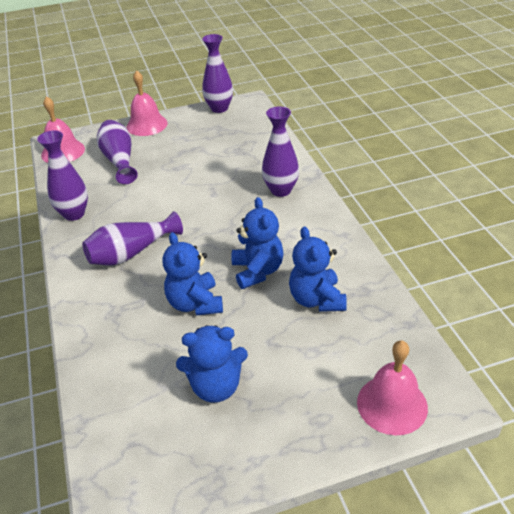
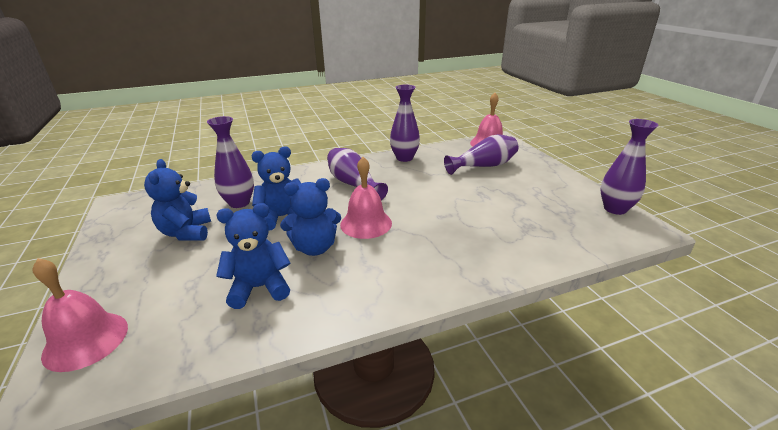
camera: 85 degrees right, 10 degrees down
(147, 125) = (551, 172): pink bell -> pink bell (366, 223)
(281, 190) = (453, 259): purple vase -> purple vase (239, 203)

